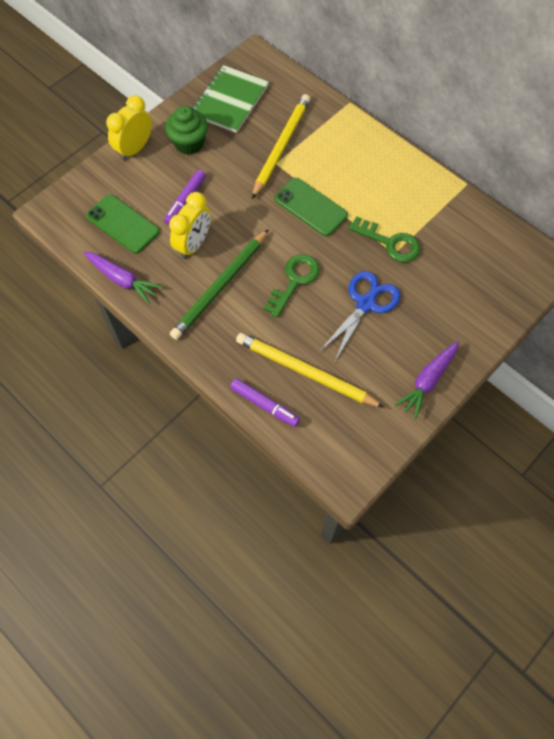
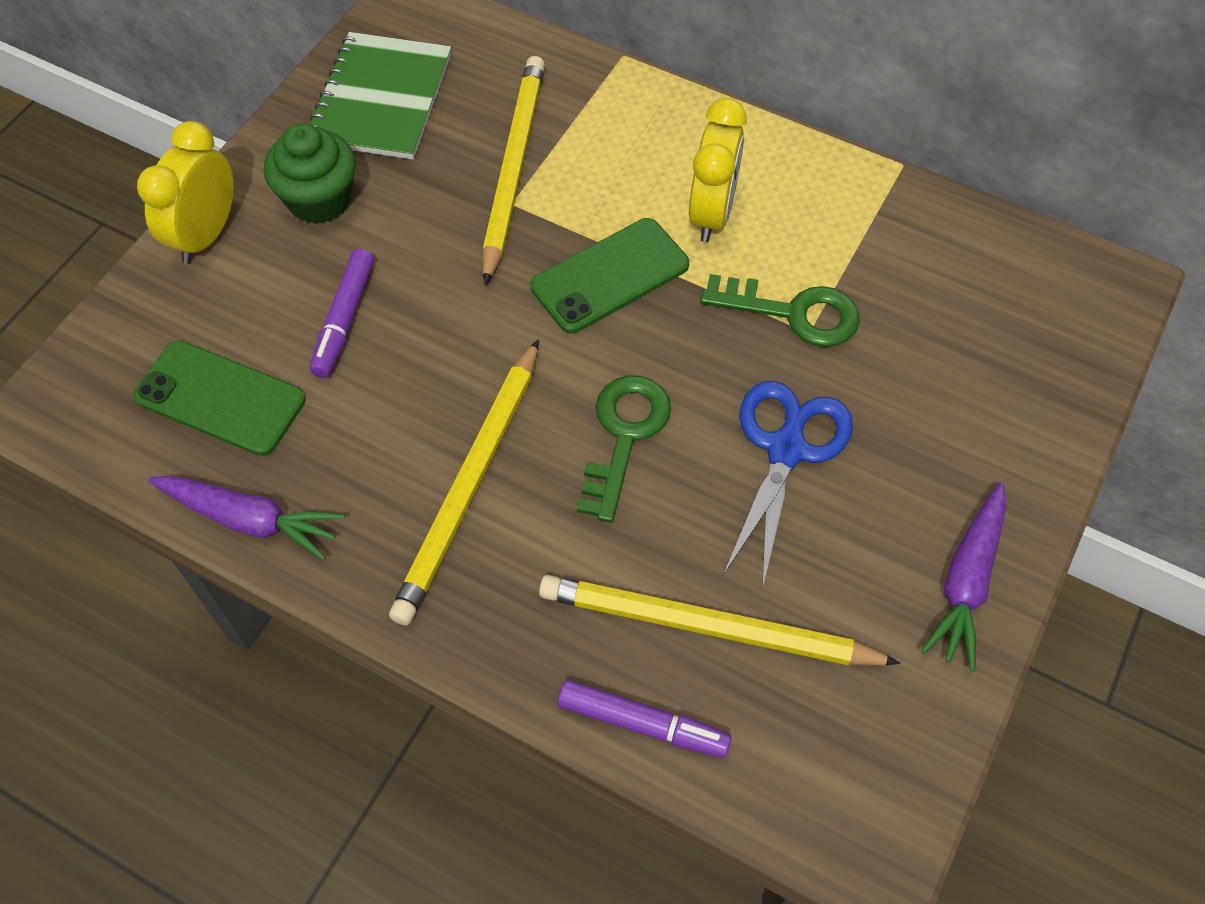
camera: 15 degrees left, 5 degrees down
(193, 244) = (387, 407): yellow clock -> yellow clock (712, 213)
(220, 286) = (471, 484): green pencil -> yellow pencil
(310, 207) = (610, 276): green phone -> green phone turned 60 degrees counterclockwise

